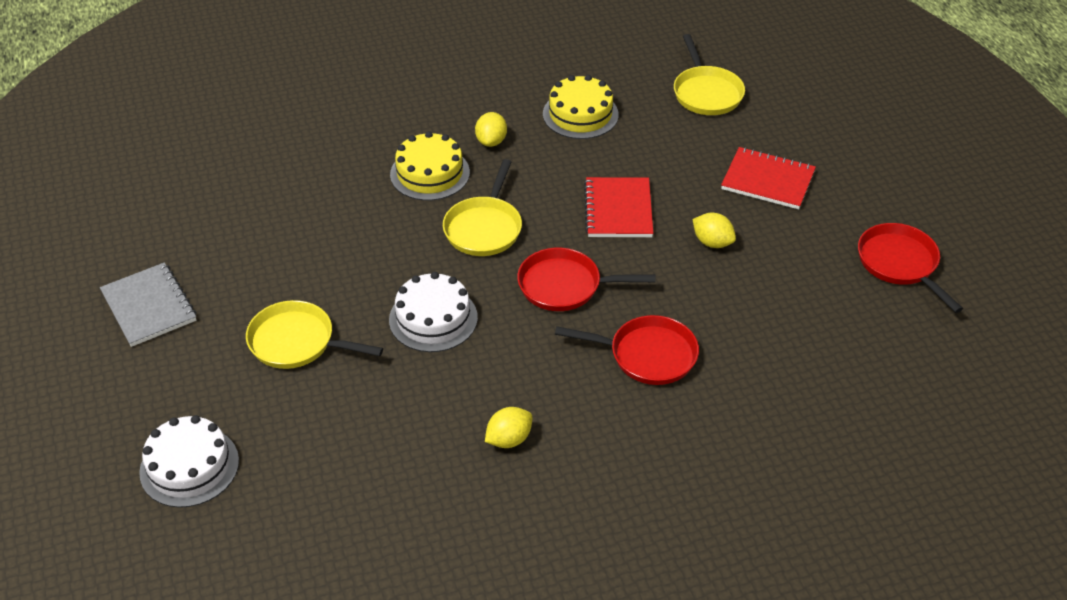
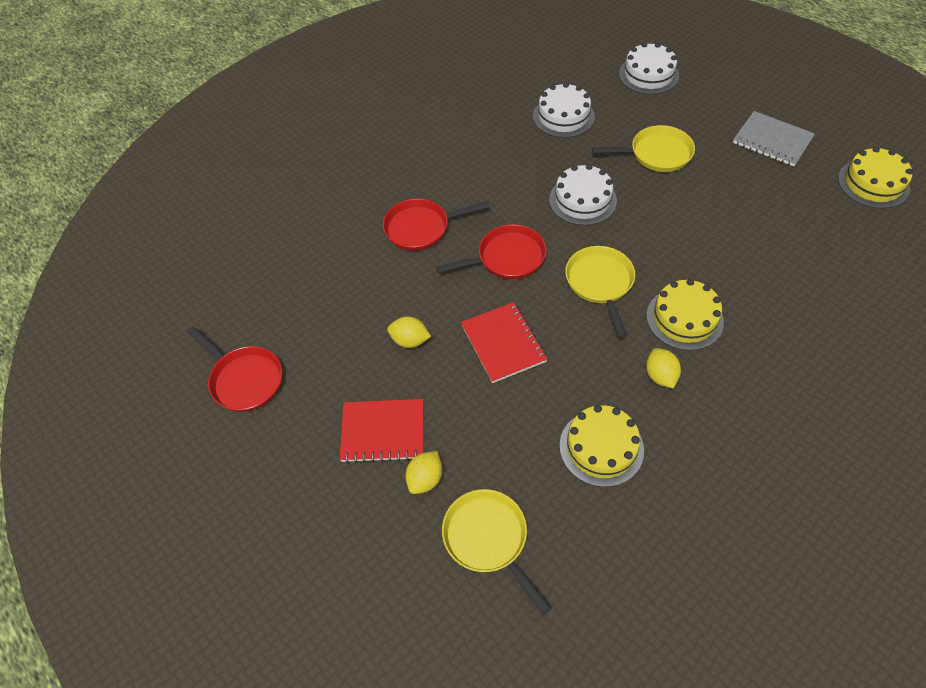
camera: 160 degrees right, 10 degrees up
(109, 221) = (873, 183): none -> yellow cake
(365, 444) = (563, 116): none -> white cake
(509, 439) = (481, 147): yellow lemon -> yellow lemon (425, 479)

